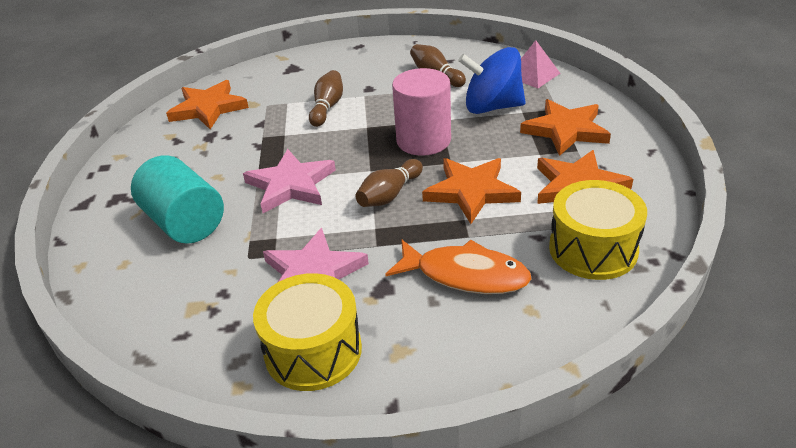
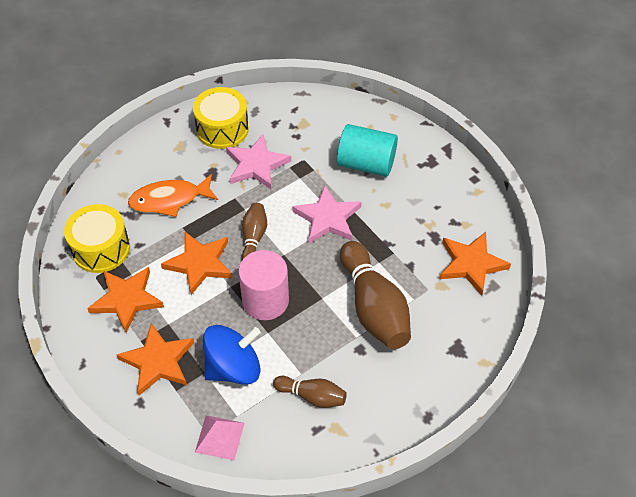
camera: 145 degrees right, 15 degrees up
(327, 107) = (374, 307): brown bowling pin -> brown bowling pin, size x1.89

